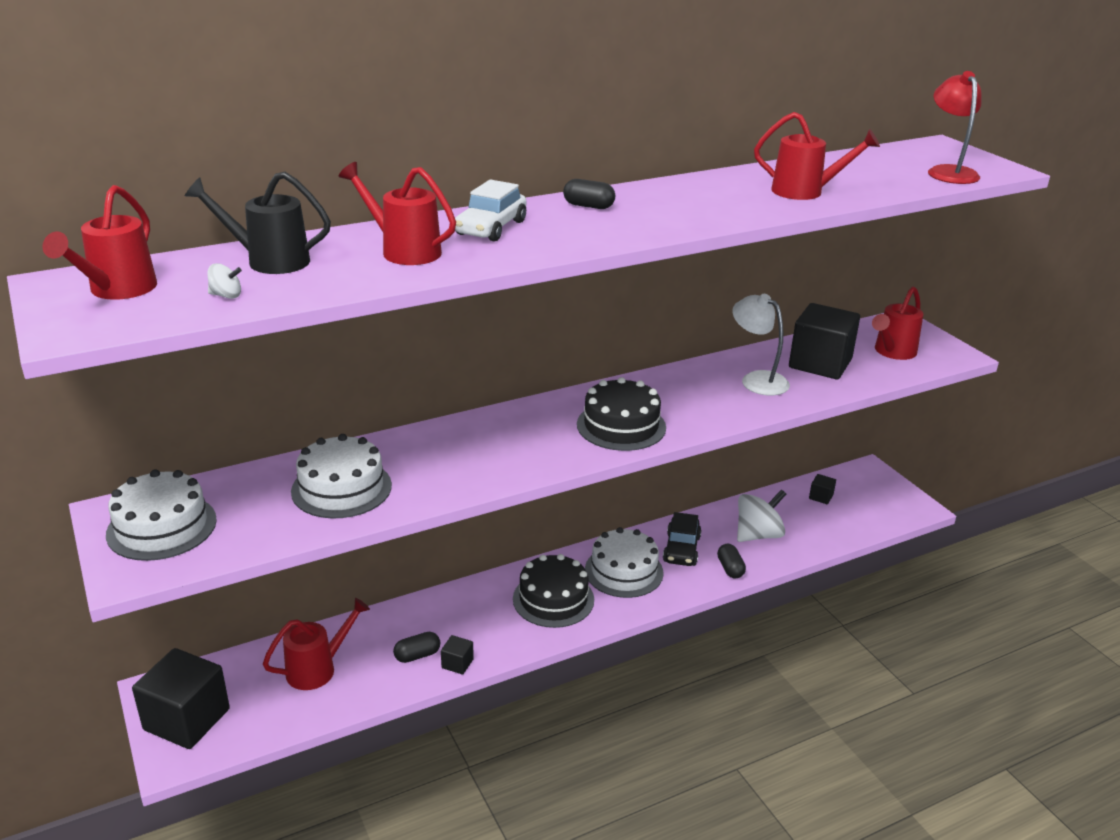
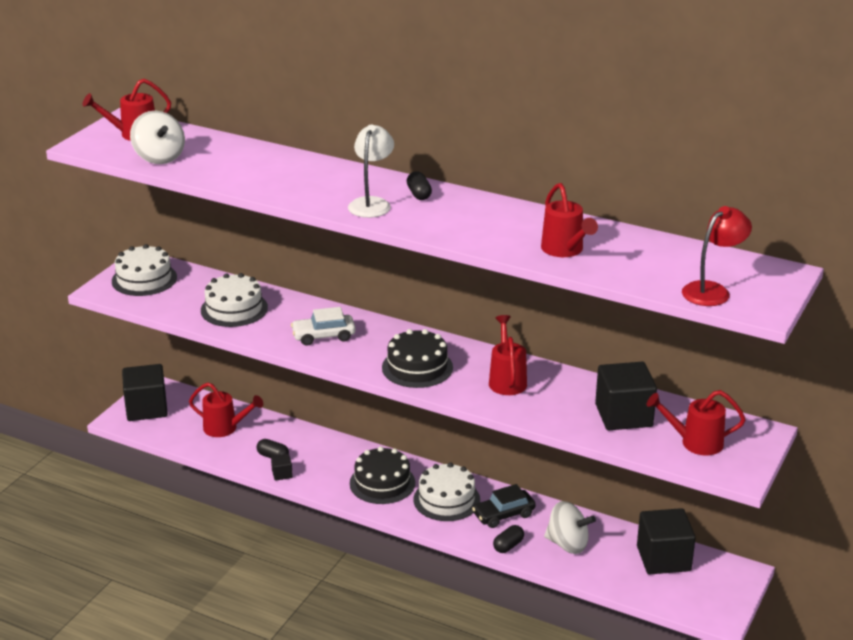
camera: 55 degrees right, 0 degrees up
(226, 295) = (159, 157): white spinning top -> white spinning top, size x2.34
(269, 261) = (212, 149): black watering can -> none
(404, 251) = (271, 173): red watering can -> red watering can (507, 380)
(491, 228) = (339, 181): white car -> white car (323, 336)
(757, 379) = (556, 397): white lamp -> white lamp (371, 203)
(821, 497) = (663, 558): black cube -> black cube, size x2.32

